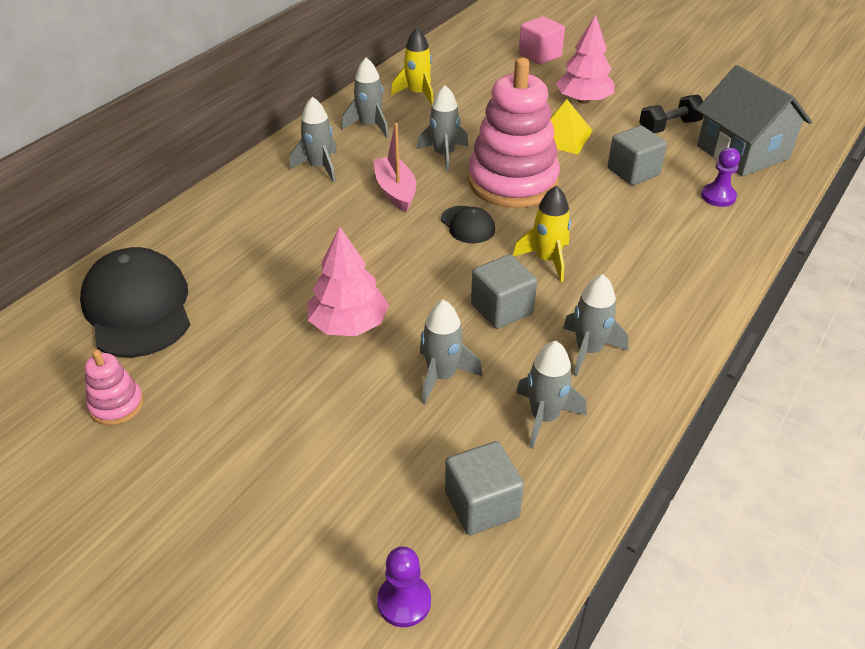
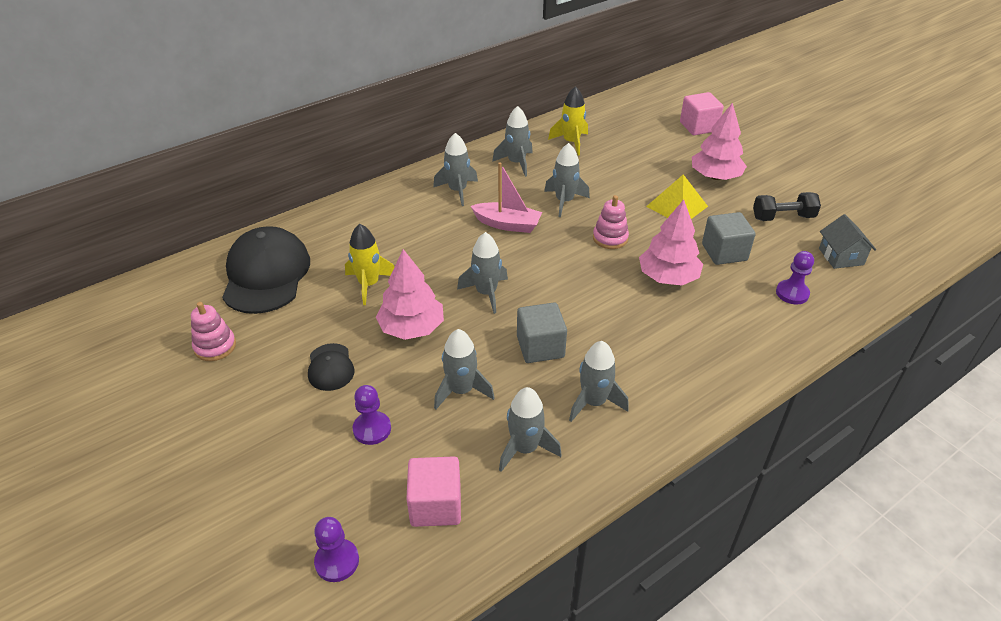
camera: 20 degrees right, 0 degrees up
(364, 445) = (372, 429): none -> purple pawn
(395, 191) = (507, 224): pink boat -> pink boat turned 105 degrees clockwise
(412, 267) = (486, 293): none -> grey rocket
(467, 225) = (551, 267): black cap -> black cap (330, 367)
(482, 505) = (435, 505): grey cube -> pink cube
(512, 182) = (610, 238): pink stacking toy -> pink stacking toy, size x0.44
(547, 260) = (602, 314): yellow rocket -> yellow rocket (369, 284)
(592, 208) = (668, 277): none -> pink tree
(742, 152) = (841, 256): grey house -> grey house, size x0.53

